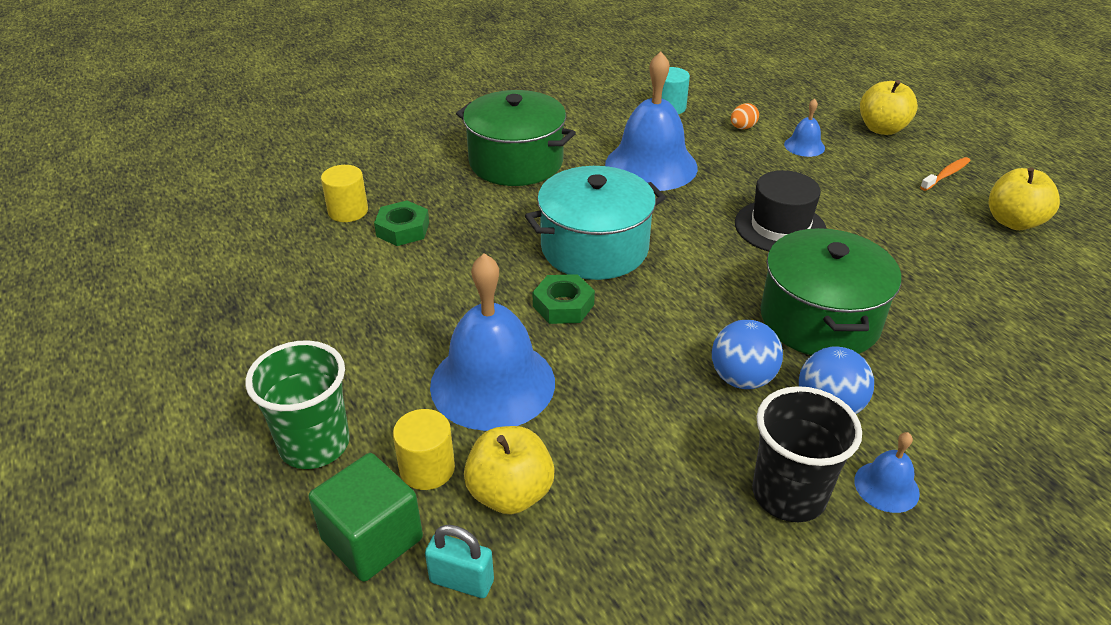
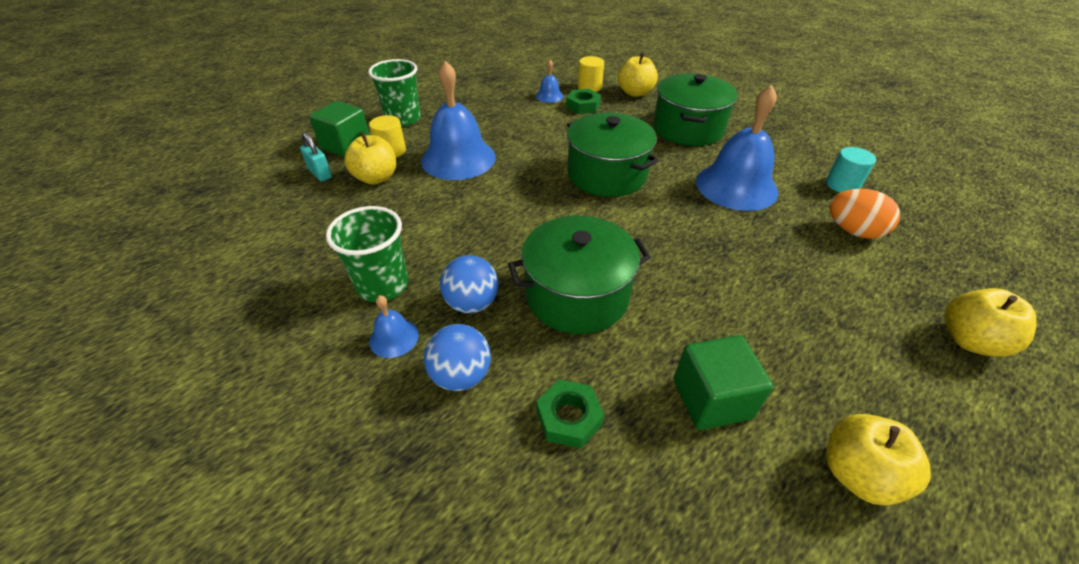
camera: 75 degrees right, 5 degrees up
(395, 176) = (635, 93): none -> yellow apple
(461, 581) = (320, 174): turquoise padlock -> turquoise padlock turned 45 degrees counterclockwise
(563, 305) = (538, 171): green nut -> green nut (569, 418)
(594, 248) = (606, 174): turquoise pot -> green pot
(742, 128) = (853, 231): orange egg -> orange egg, size x1.80
(742, 378) = (490, 256): blue ball -> blue ball (461, 375)
(780, 227) = (698, 265): black hat -> none
(789, 494) = (382, 285): black cup -> green cup
(804, 146) = (860, 275): blue bell -> blue bell (549, 96)
(946, 175) = (915, 403): orange toothbrush -> none
(953, 268) = (711, 399): none -> green cube

